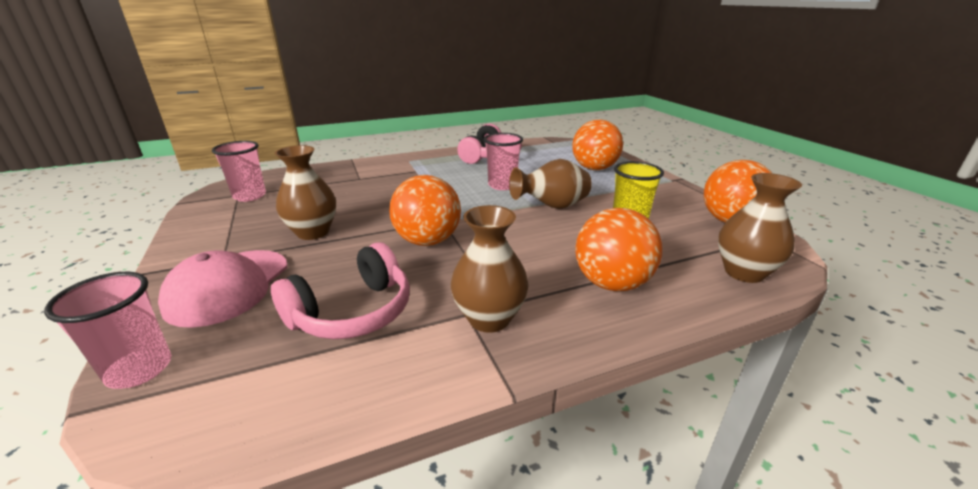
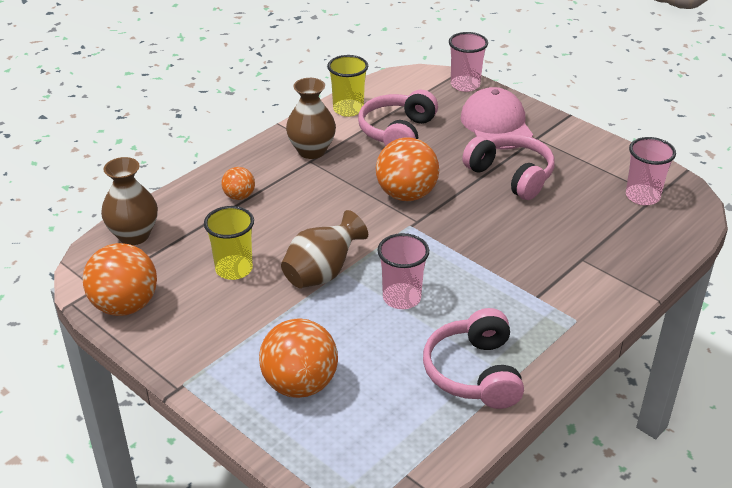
camera: 155 degrees right, 10 degrees up
(313, 232) = (511, 176): brown vase -> pink headphones
(373, 382) = (348, 109): none -> yellow cup
(611, 283) = (239, 196): orange ball -> orange ball, size x0.53

